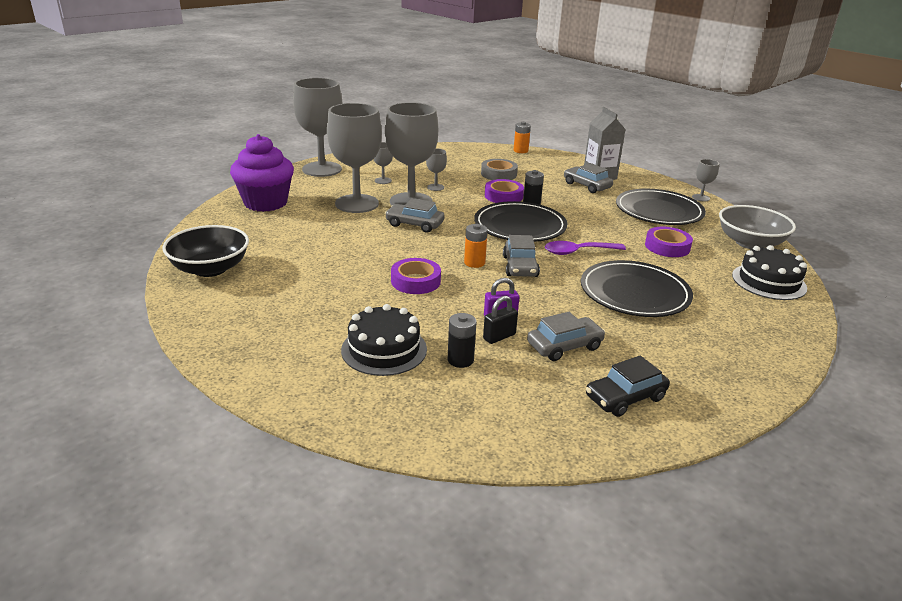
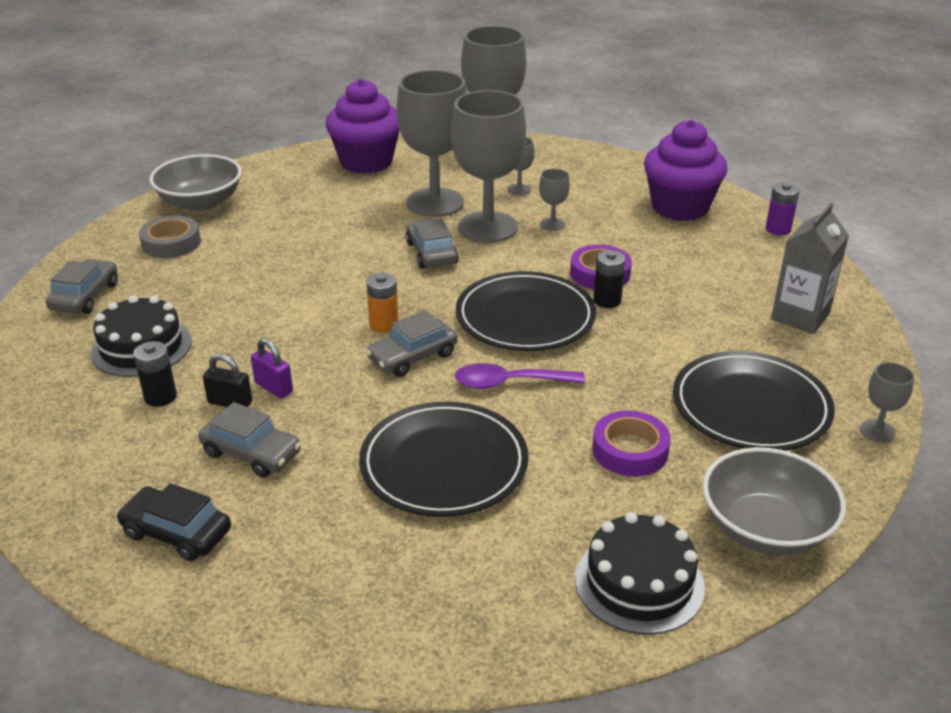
camera: 55 degrees right, 5 degrees up
(210, 269) = (200, 203): black bowl -> grey bowl
(416, 281) = (296, 308): purple tape -> none
(468, 158) = (679, 207): none -> purple cupcake
(499, 174) = (665, 245): grey tape -> grey tape (171, 243)
(520, 151) = (778, 229): orange battery -> purple battery
(578, 252) = (509, 383): purple spoon -> purple spoon turned 45 degrees counterclockwise
(587, 186) = (743, 318): grey car -> grey car (85, 296)

